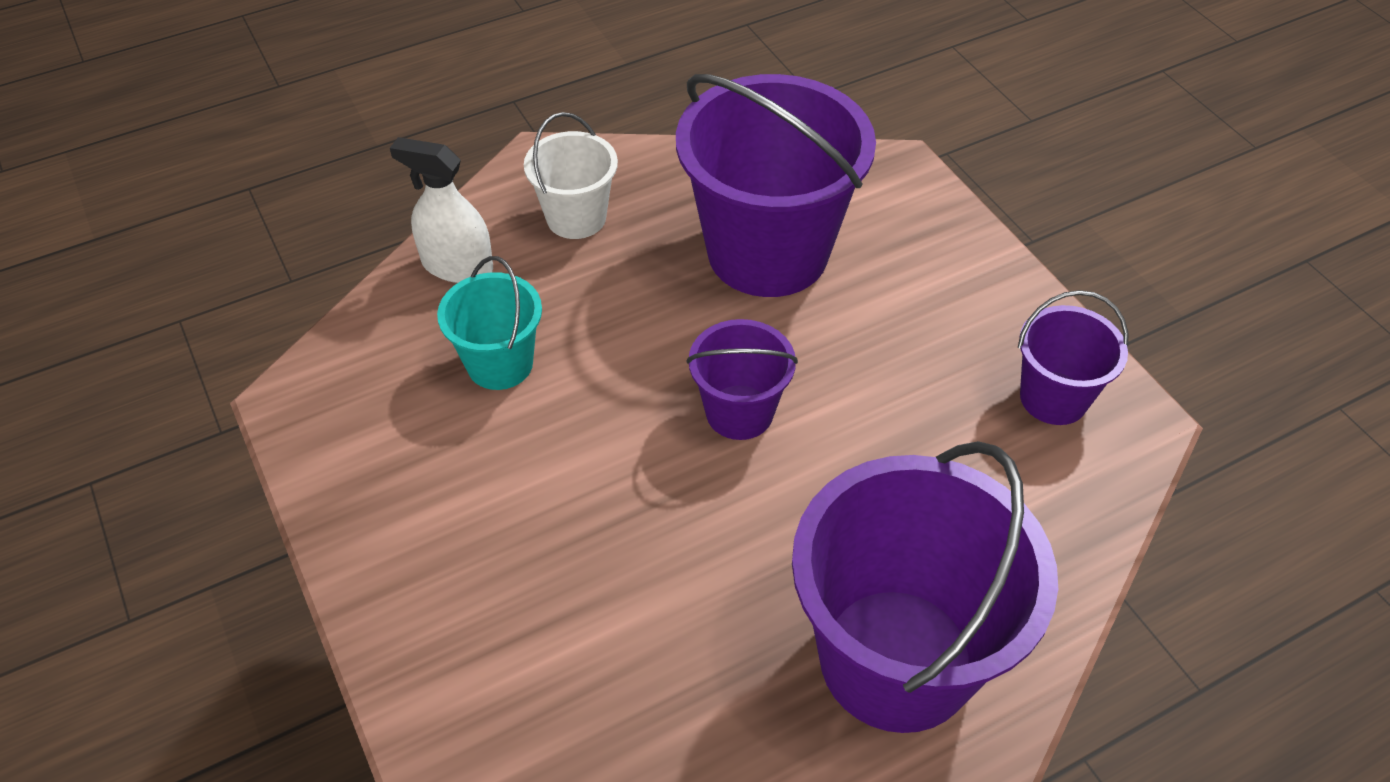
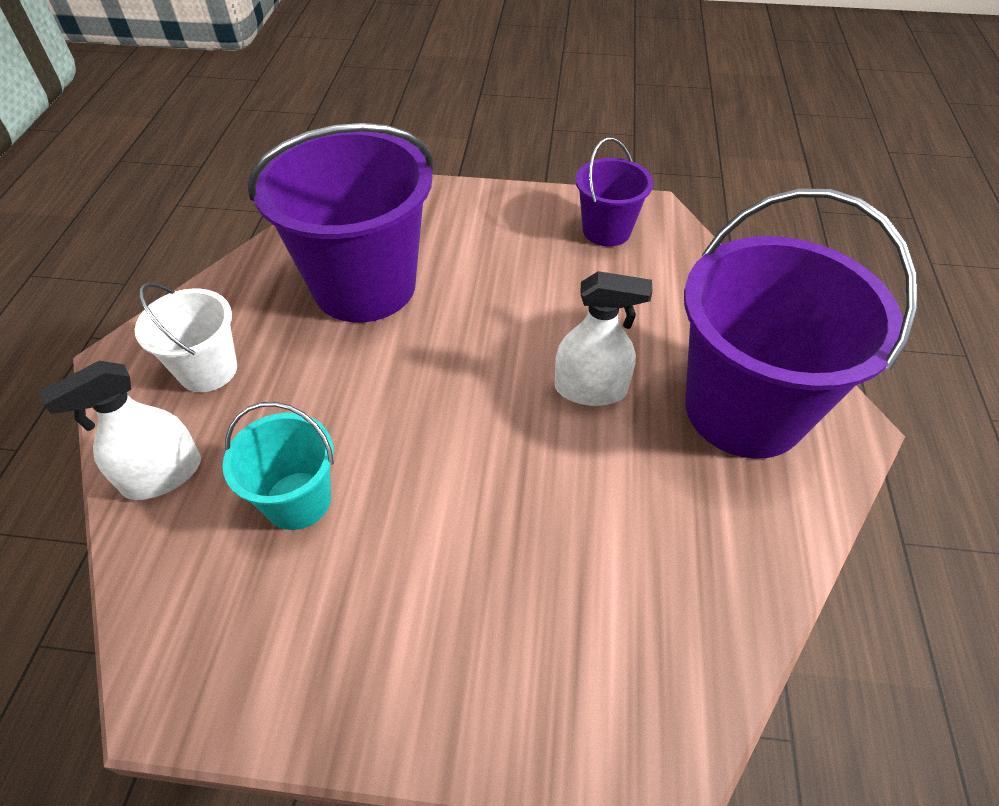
camera: 55 degrees left, 0 degrees up
(739, 412) = (486, 377): purple bucket -> none
(800, 505) = (590, 389): none -> white spray bottle

